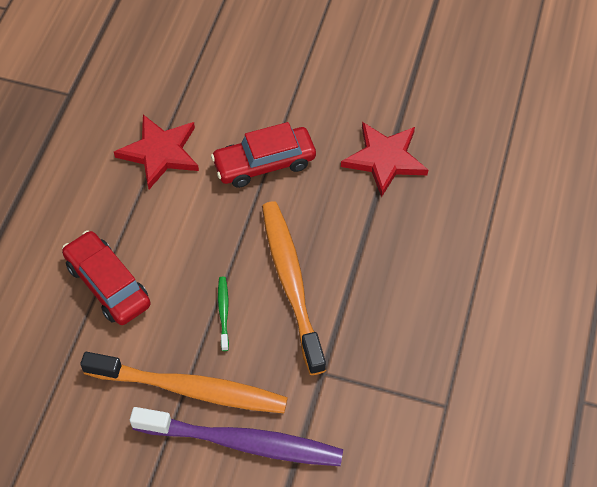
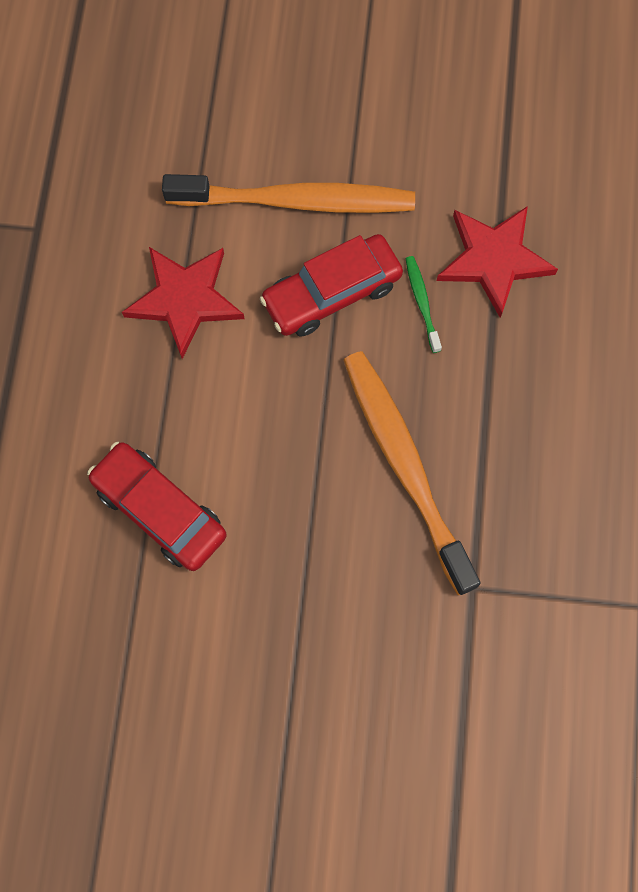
camera: 10 degrees left, 15 degrees up
(190, 389) = (304, 641): orange toothbrush -> orange toothbrush (296, 201)
(223, 312) = (324, 524): green toothbrush -> green toothbrush (422, 303)
(242, 442) = (389, 704): purple toothbrush -> none

